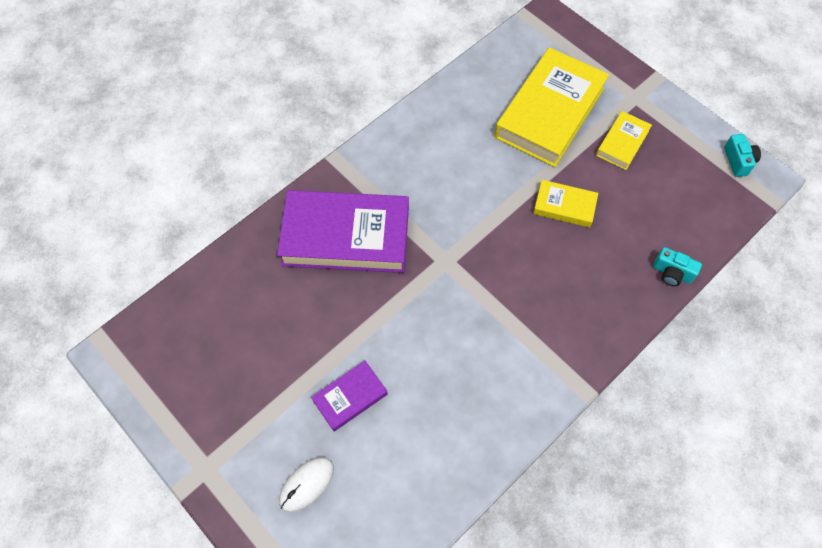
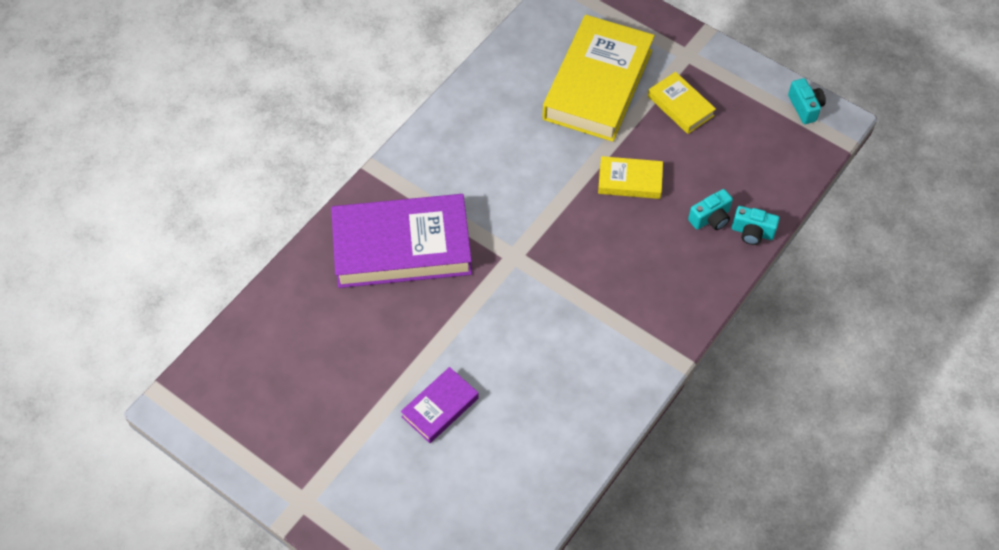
camera: 10 degrees left, 5 degrees down
(306, 484) = (412, 498): white mouse -> none
(622, 143) = (680, 106): yellow book -> yellow book turned 60 degrees counterclockwise
(634, 253) = (710, 218): none -> turquoise camera

